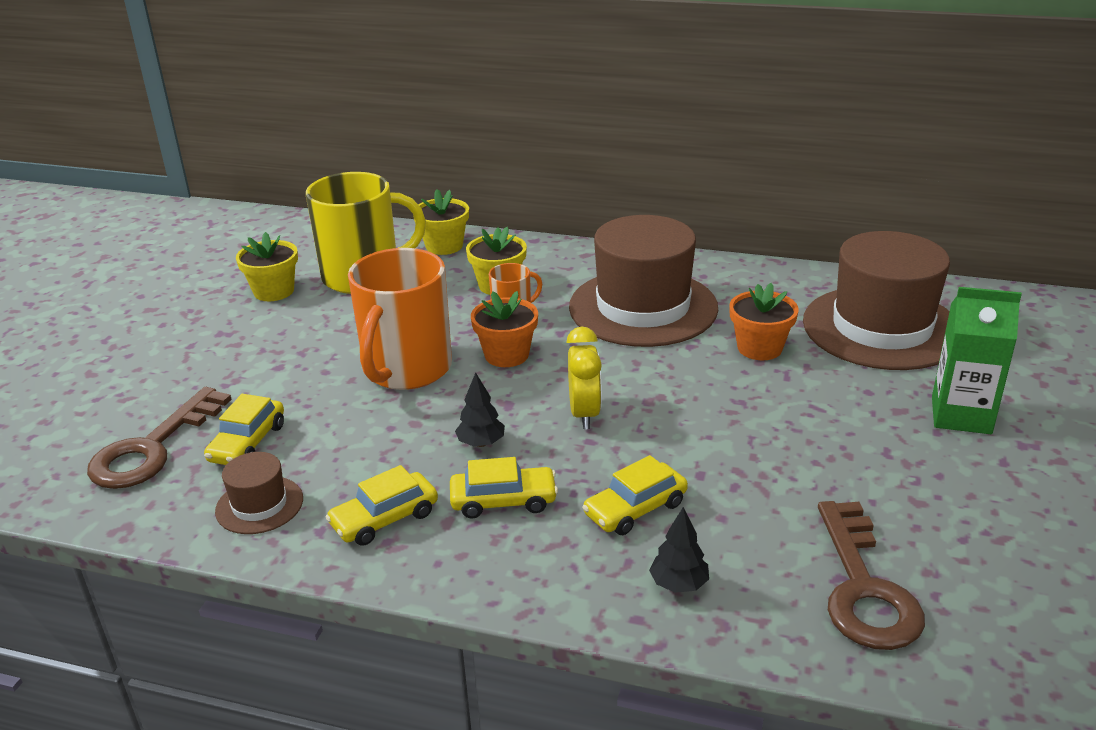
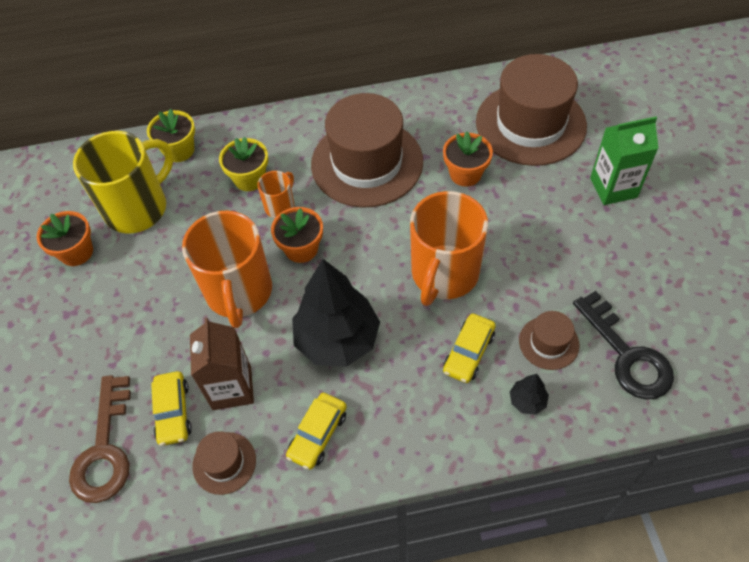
camera: 25 degrees left, 25 degrees up
(274, 291) = (76, 252): yellow flower pot -> orange flower pot
(327, 444) = (232, 388): none -> brown carton
(481, 443) = (337, 339): black tree -> black tree, size x2.38
(503, 501) = (384, 383): yellow car -> none
(584, 414) = (388, 283): yellow clock -> none
(661, 427) = (444, 274): none -> orange mug
(754, 536) = (548, 343): none -> brown hat
(864, 588) = (627, 355): brown key -> black key

